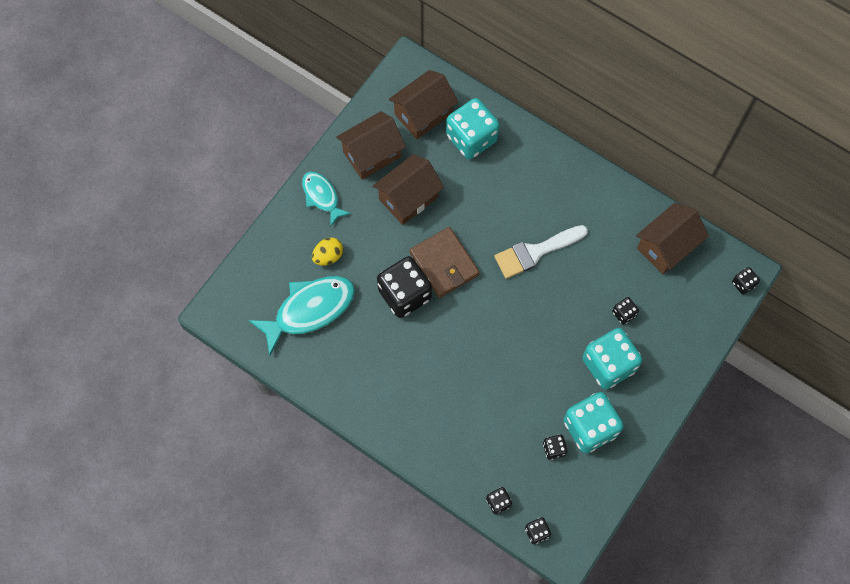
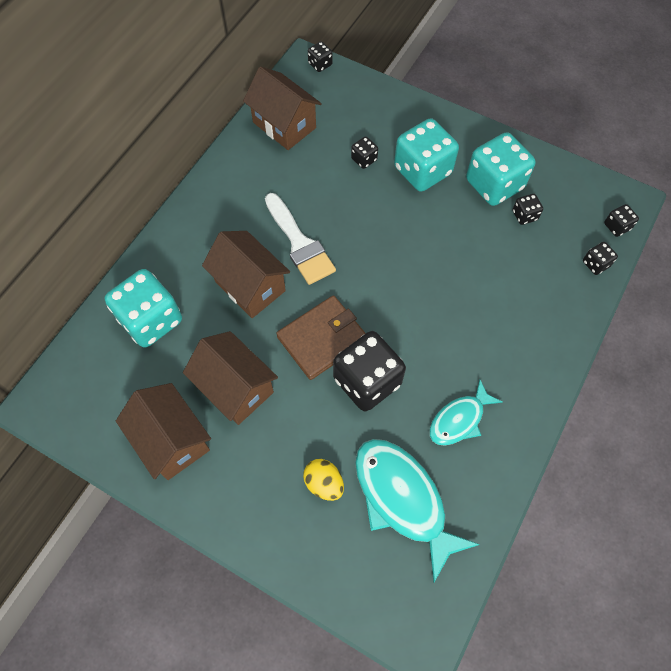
camera: 95 degrees left, 5 degrees down
(322, 196) = (236, 502): turquoise fish -> turquoise fish (459, 419)
(423, 114) = (114, 380): brown house -> brown house (250, 286)

